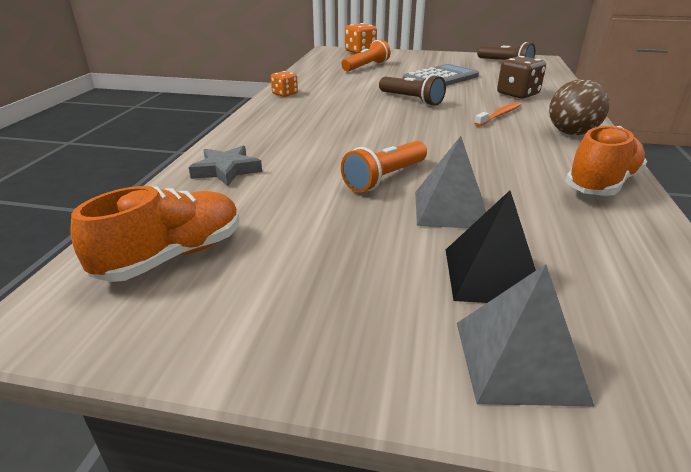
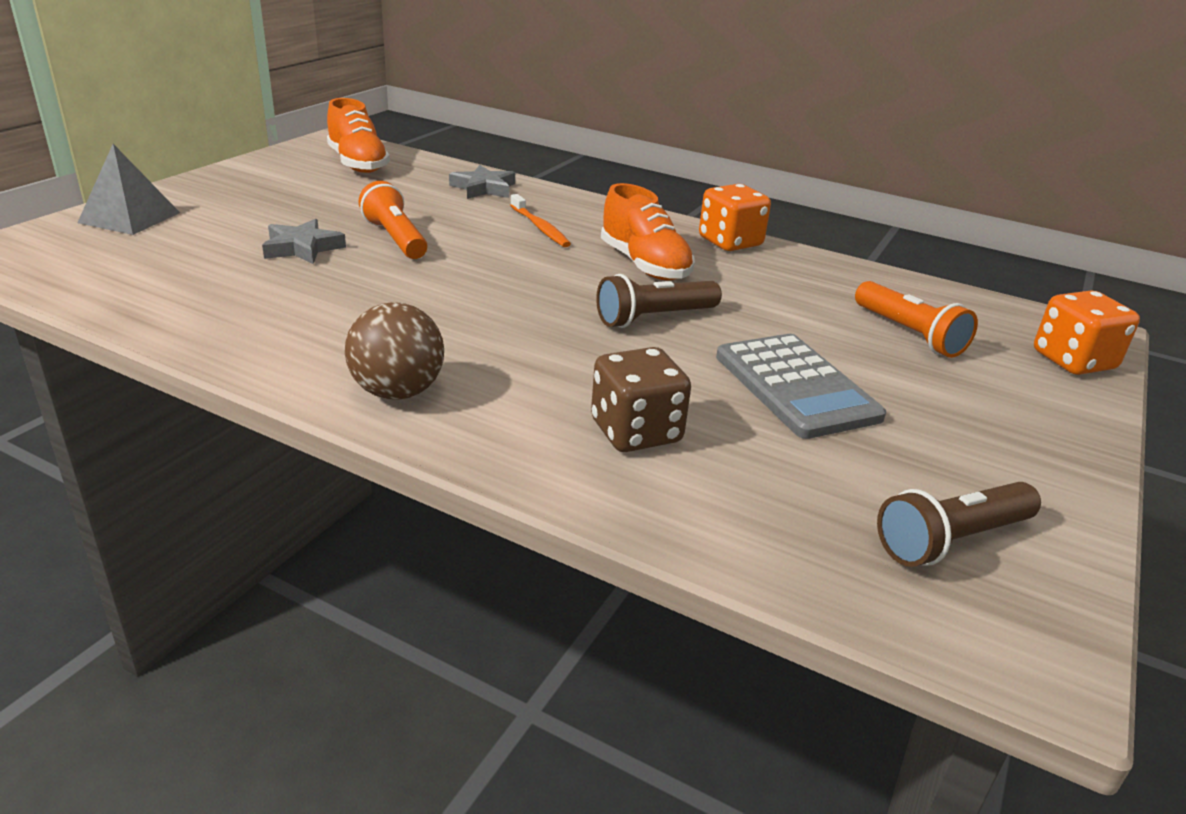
camera: 105 degrees right, 0 degrees up
(285, 94) = (730, 242): orange dice -> orange dice, size x1.64
(450, 209) = (302, 248): grey pyramid -> grey star
(492, 275) = (200, 234): black pyramid -> none
(499, 115) = (527, 364): orange toothbrush -> orange toothbrush (540, 227)
(601, 184) = (243, 336): orange shoe -> orange shoe (644, 265)

